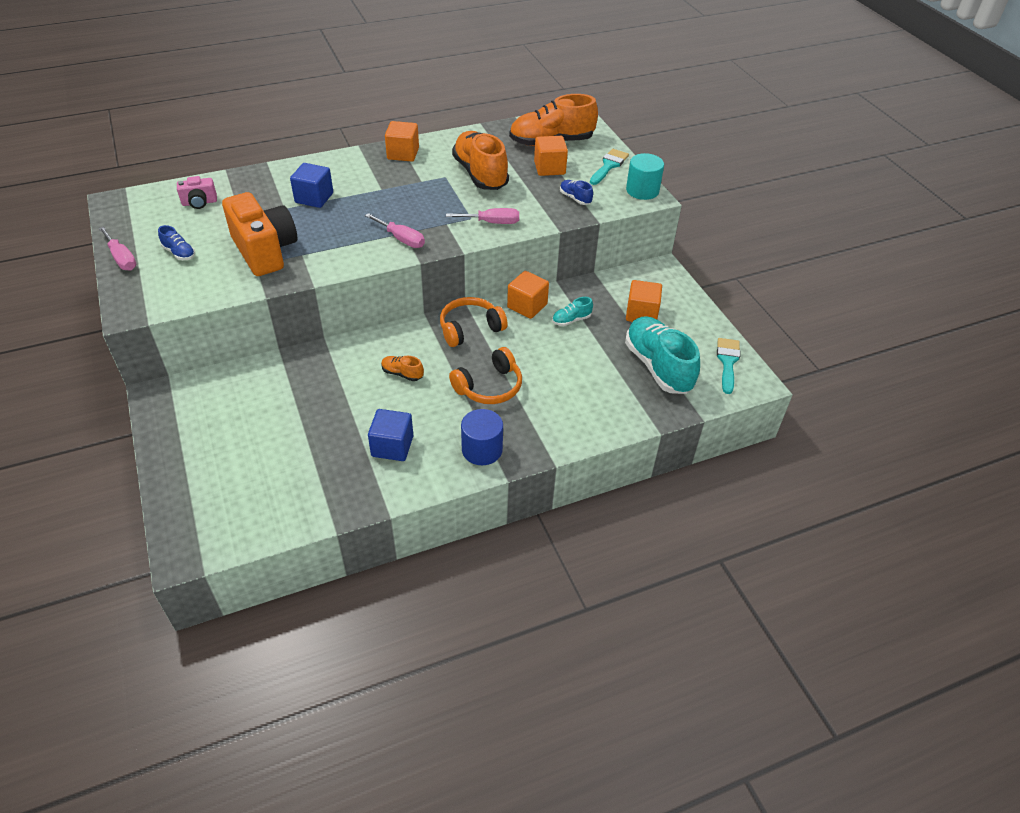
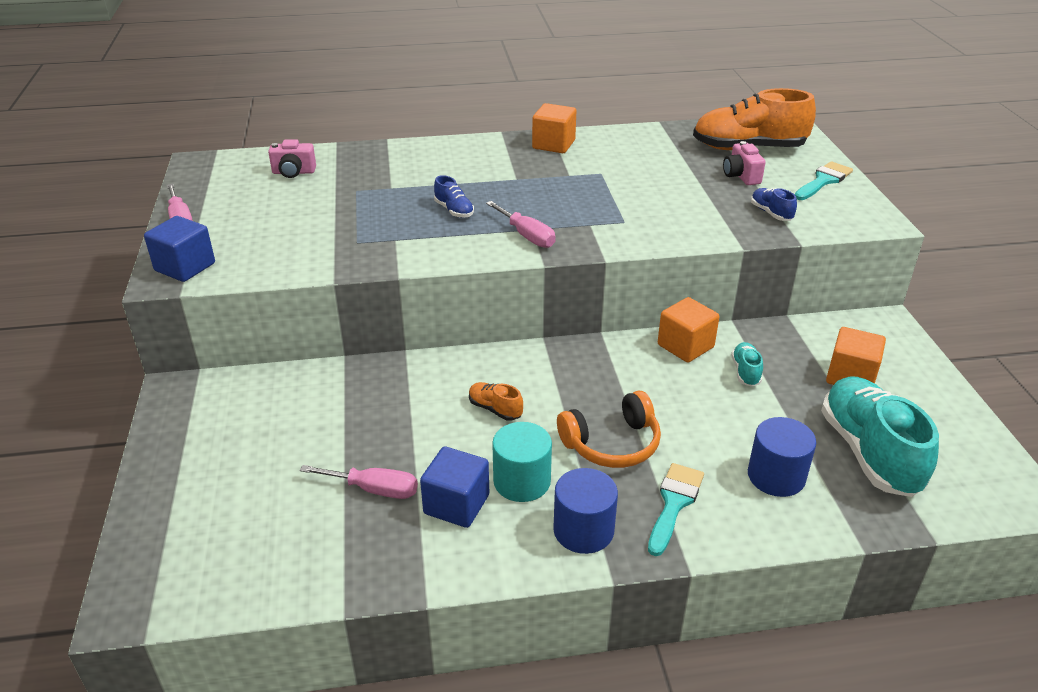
camera: 15 degrees right, 10 degrees down
(179, 253) = (249, 222): blue shoe -> blue shoe (454, 210)
(265, 251) = (351, 231): orange camera -> none
(314, 198) = (430, 180): blue cube -> blue cube (185, 267)
(470, 328) = (601, 364): orange headphones -> none
(480, 174) = (647, 174): orange shoe -> none
(492, 222) = (651, 229): pink screwdriver -> pink screwdriver (374, 489)
(549, 168) = (741, 176): orange cube -> pink camera
(571, 320) = (745, 372): turquoise shoe -> turquoise shoe turned 105 degrees clockwise
(601, 392) = (776, 476): none -> blue cylinder
(642, 190) = (868, 213): turquoise cylinder -> turquoise cylinder (522, 481)
(727, 362) = (981, 461): turquoise brush -> turquoise brush (674, 503)

